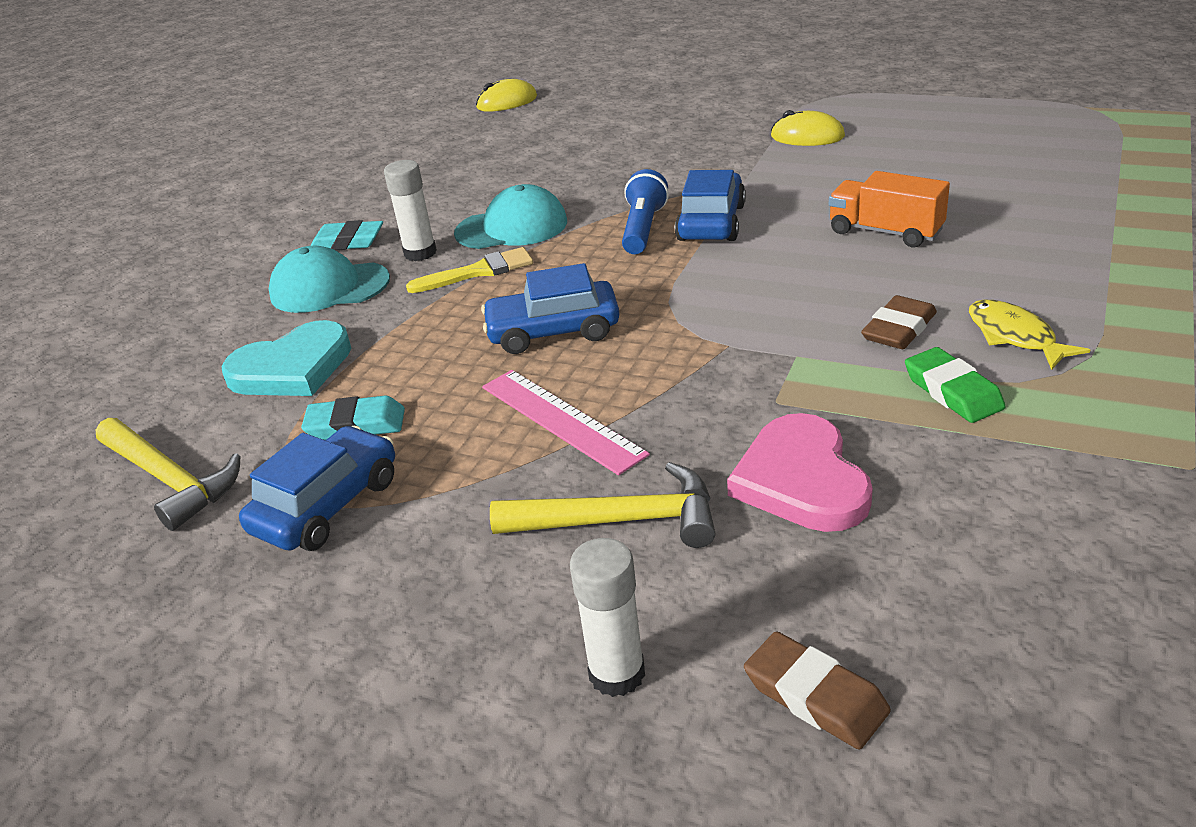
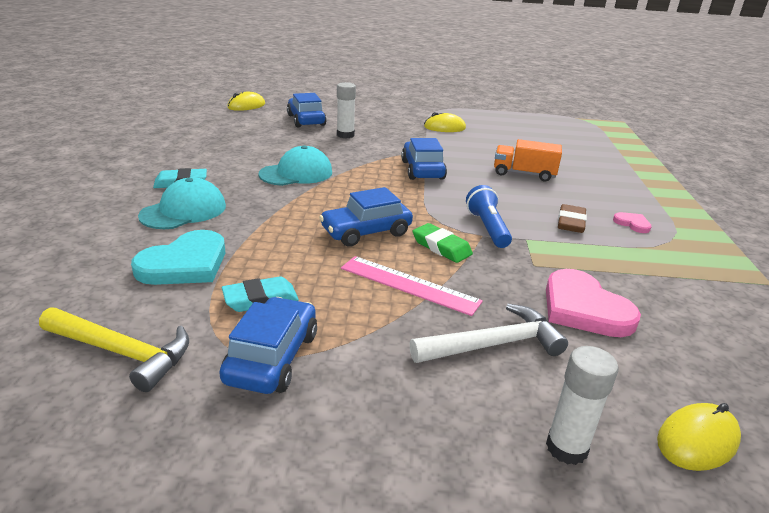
camera: 25 degrees left, 5 degrees down
(329, 287) = (184, 211): turquoise cap -> turquoise cap turned 150 degrees clockwise
(420, 253) = (240, 188): white glue stick -> white glue stick (345, 135)
(478, 272) = (290, 199): yellow brush -> none
(582, 127) = (306, 120): none -> blue car
(621, 520) = (494, 344): yellow hammer -> white hammer
(643, 229) = (383, 173): blue flashlight -> blue flashlight (487, 228)
(815, 696) = (697, 440): brown eraser -> yellow mouse
(952, 391) = (625, 253): green eraser -> green eraser (441, 247)
(1015, 336) = (632, 224): yellow fish -> pink heart

